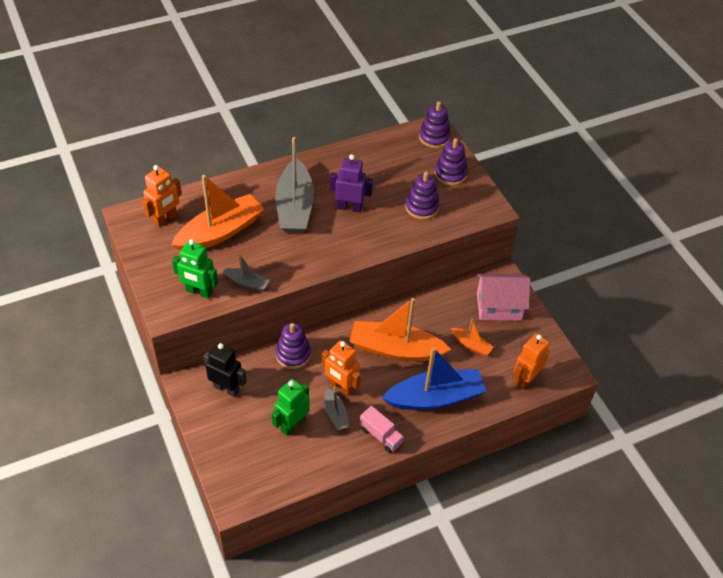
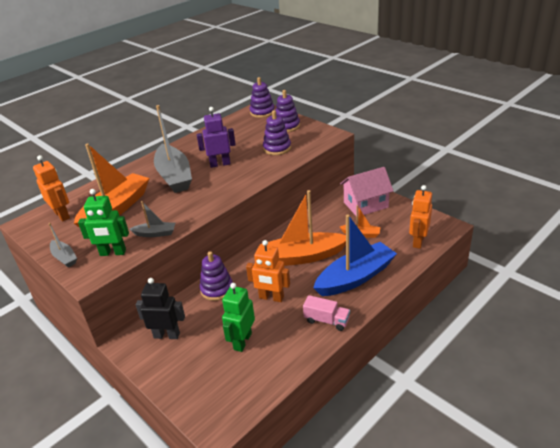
camera: 15 degrees left, 15 degrees down
(165, 219) = (62, 215): orange robot -> orange robot turned 60 degrees counterclockwise
(335, 414) = (277, 319): grey boat -> grey boat (64, 258)

